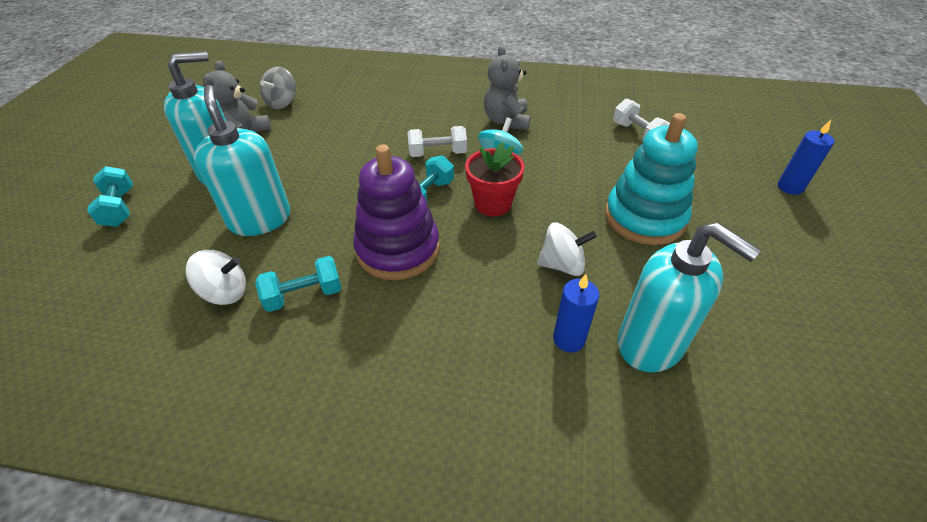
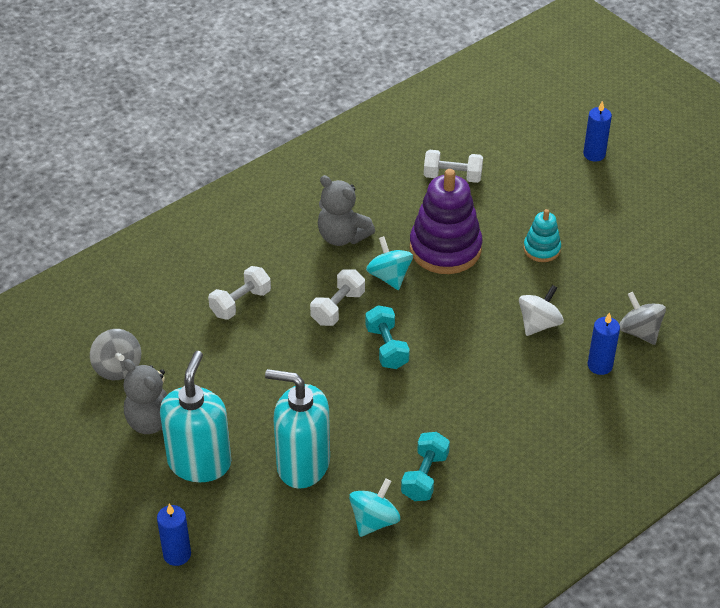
camera: 50 degrees left, 0 degrees up
(119, 208) = (177, 554): turquoise dumbbell -> blue candle
(225, 292) = (374, 520): white spinning top -> turquoise spinning top
(391, 115) = (240, 303): none -> white dumbbell
(398, 249) = (431, 399): purple stacking toy -> purple stacking toy (445, 249)
(493, 204) = (439, 316): red flower pot -> none
(644, 217) = (541, 249): turquoise stacking toy -> turquoise stacking toy, size x0.51
(651, 344) = (639, 331): turquoise soap dispenser -> grey spinning top

